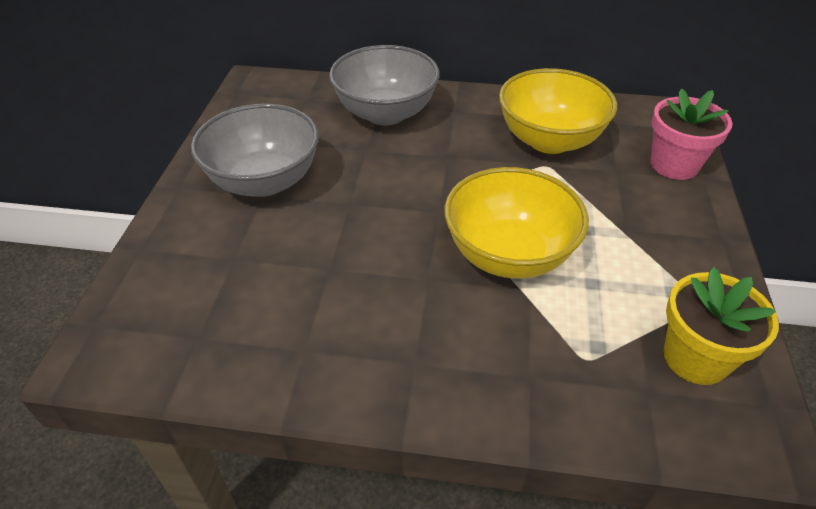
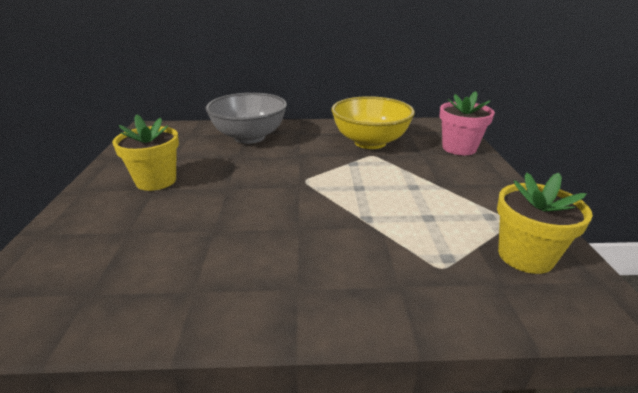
camera: 10 degrees left, 15 degrees down
(264, 181) = (156, 181): grey bowl -> yellow flower pot
(508, 255) = (359, 207): yellow bowl -> none

